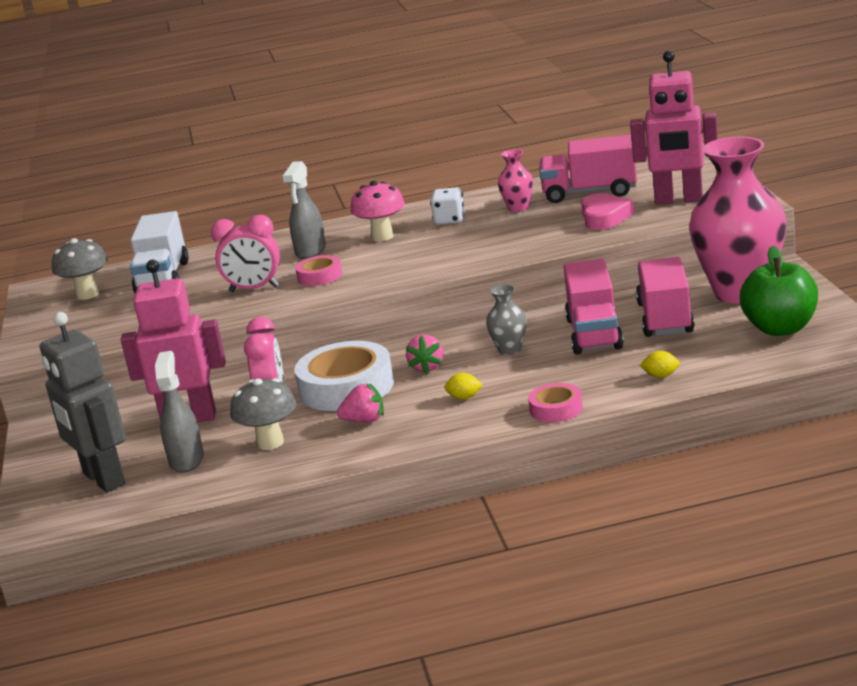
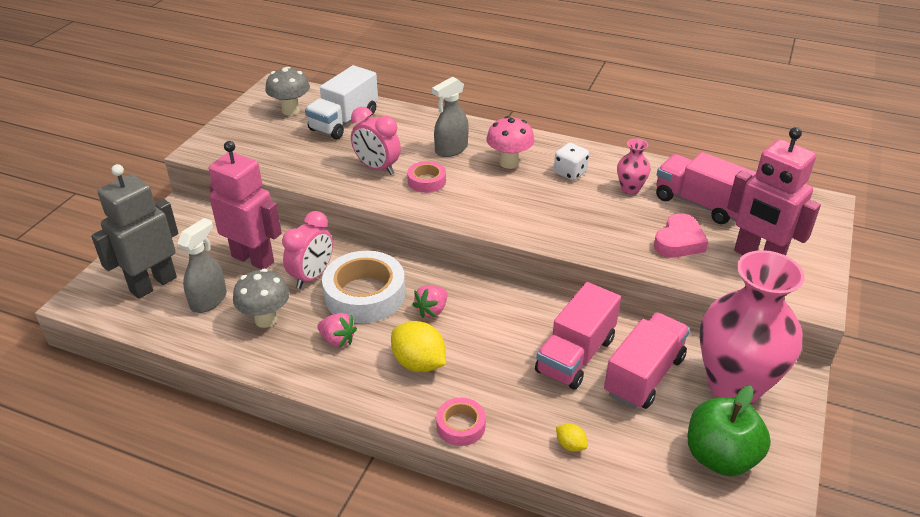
camera: 30 degrees right, 15 degrees up
(103, 479) = (153, 284): grey robot -> grey robot turned 45 degrees clockwise
(464, 397) = (419, 363): yellow lemon -> yellow lemon, size x2.04
(510, 349) = (501, 330): grey vase -> none

